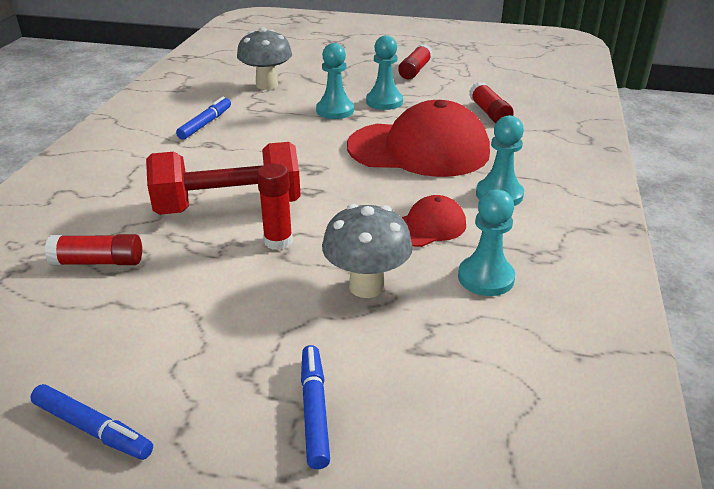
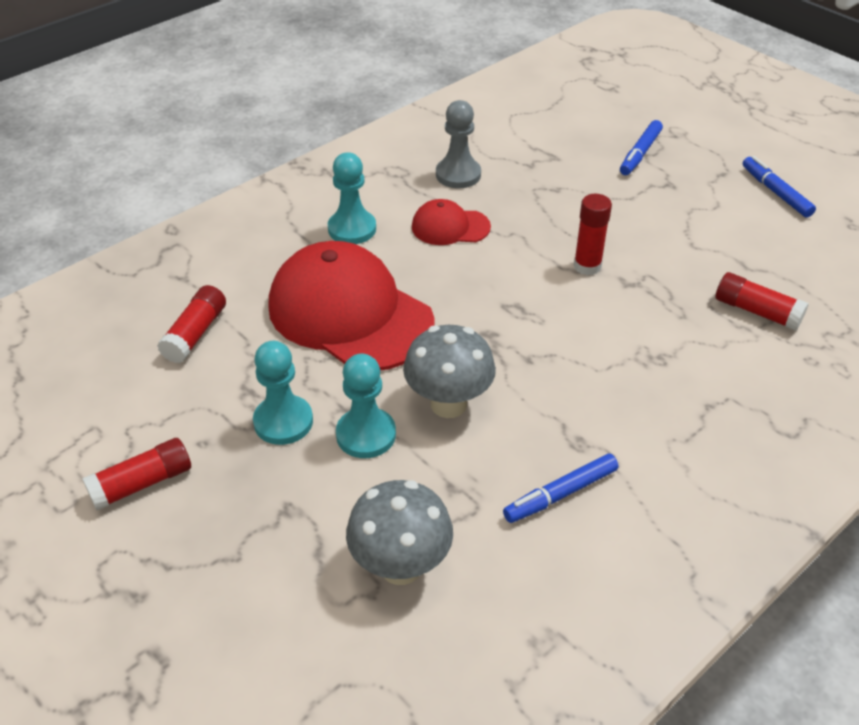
camera: 145 degrees left, 10 degrees up
(229, 206) = (609, 324): red dumbbell -> none
(366, 286) = (548, 203): grey mushroom -> grey mushroom (448, 404)
(485, 278) = (458, 175): turquoise pawn -> grey pawn

